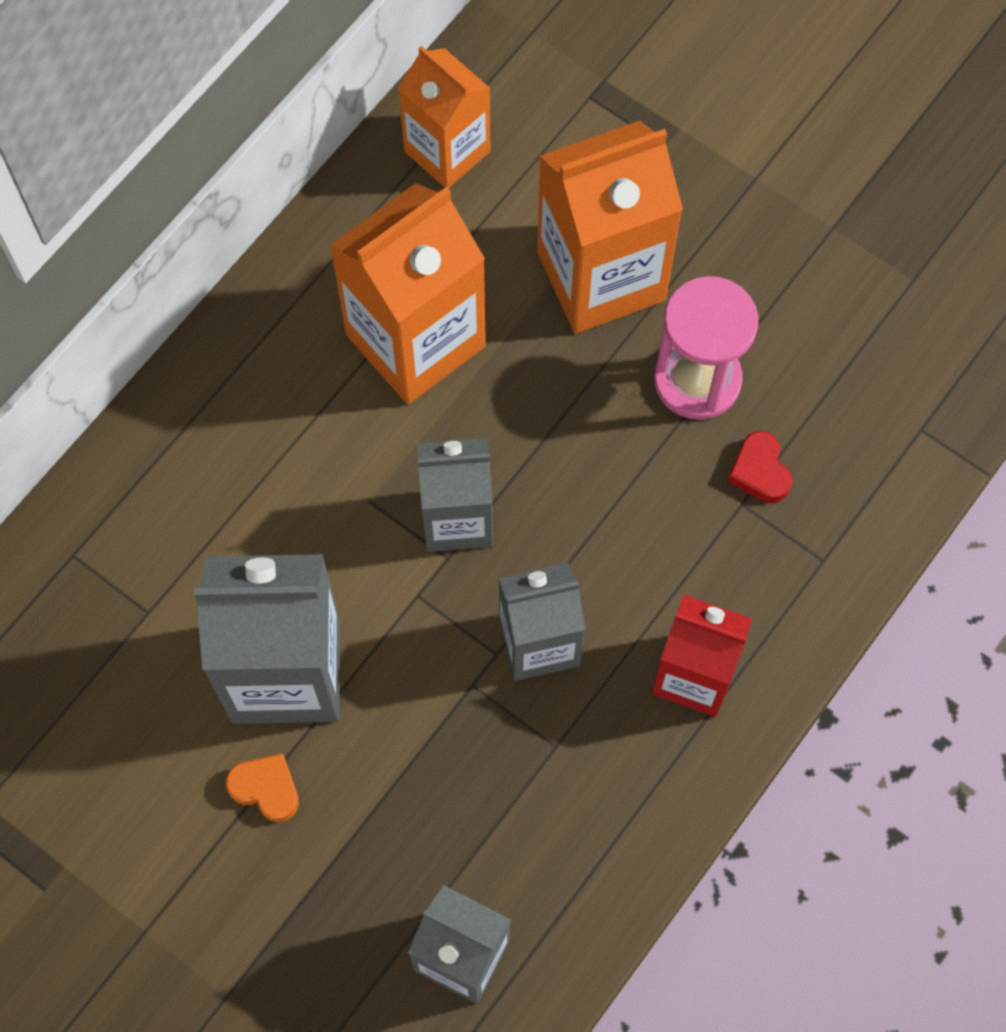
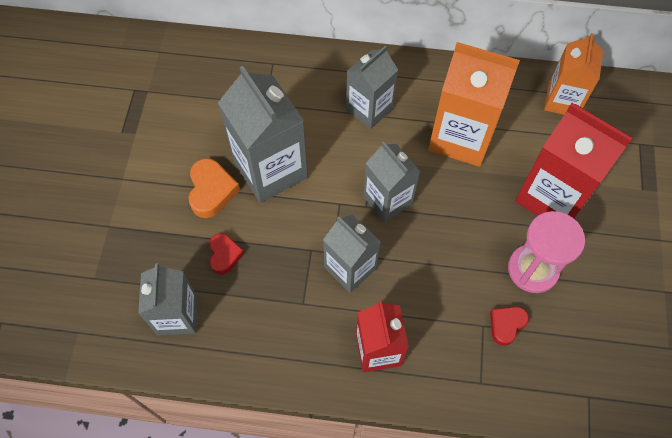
camera: 60 degrees right, 5 degrees down
(266, 789) = (212, 191): orange heart -> orange heart, size x1.52
(272, 449) = (369, 109): none -> grey carton
(399, 826) = (224, 255): none -> red heart
(601, 276) = (553, 197): orange carton -> red carton

